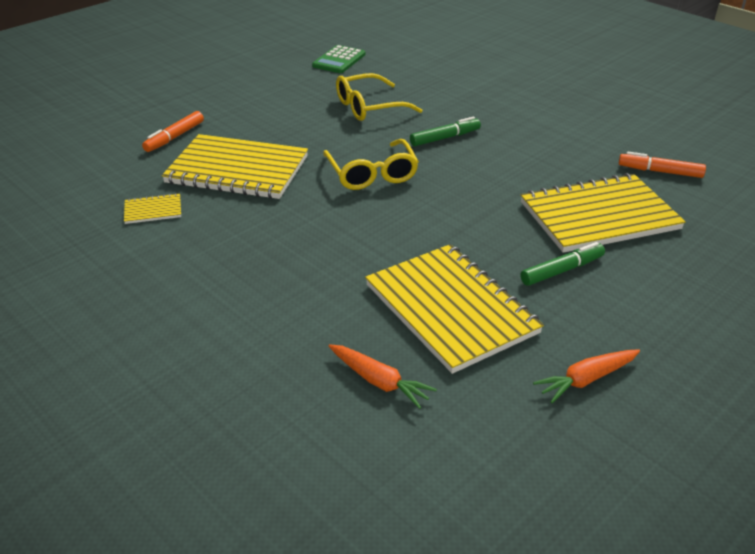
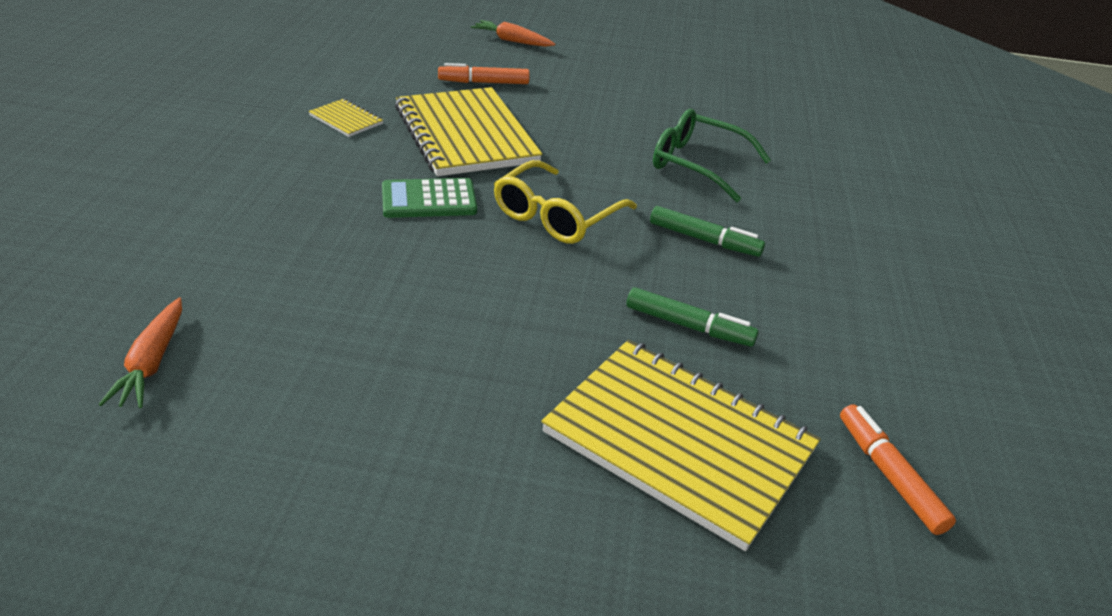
camera: 50 degrees right, 0 degrees up
(339, 60) = (770, 110): green calculator -> green calculator (429, 199)
(369, 107) = (698, 165): yellow glasses -> green glasses
(451, 308) = (331, 371): yellow notebook -> none
(562, 270) = (501, 445): green marker -> green marker (689, 326)
(586, 380) = (260, 551): orange carrot -> orange carrot (512, 41)

